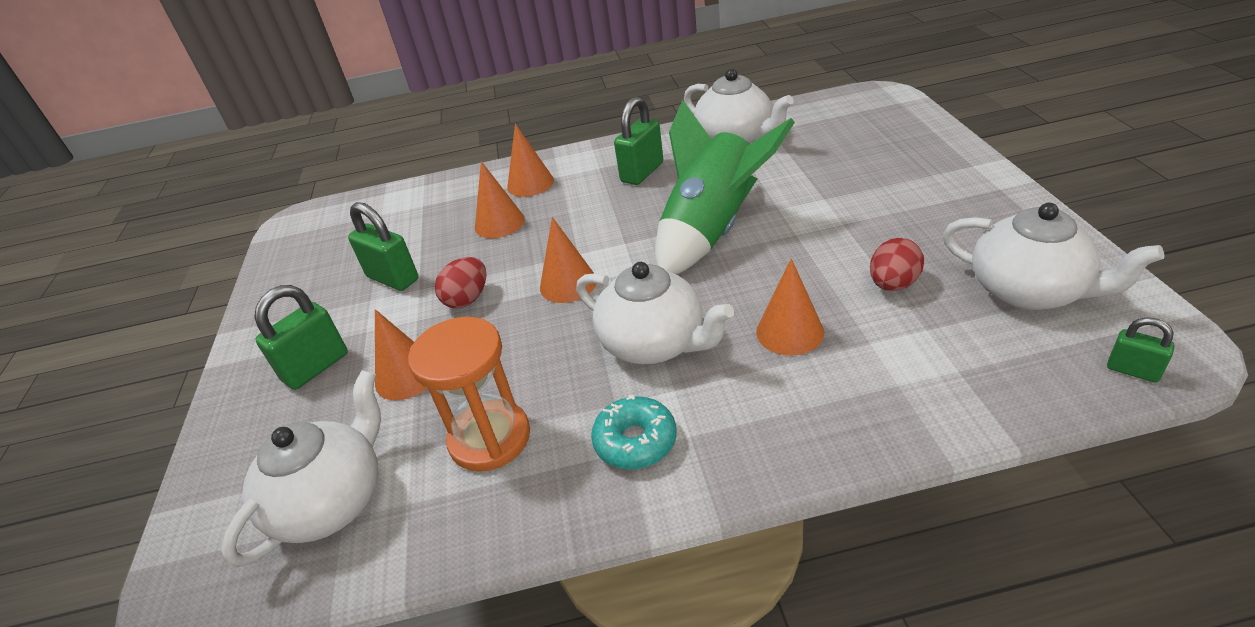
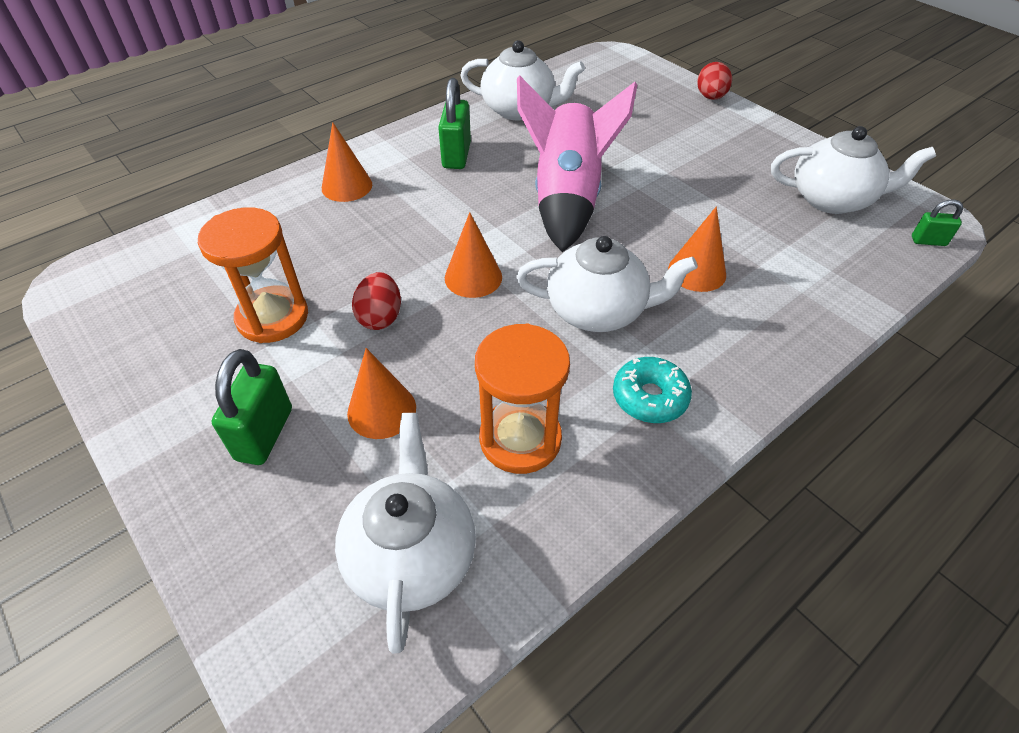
camera: 35 degrees left, 10 degrees up
(393, 278) = (272, 317): green padlock -> orange hourglass
(499, 223) = (348, 233): orange cone -> none
(712, 231) = (566, 199): green rocket -> pink rocket
(893, 284) = (741, 215): red egg -> red egg (710, 97)

